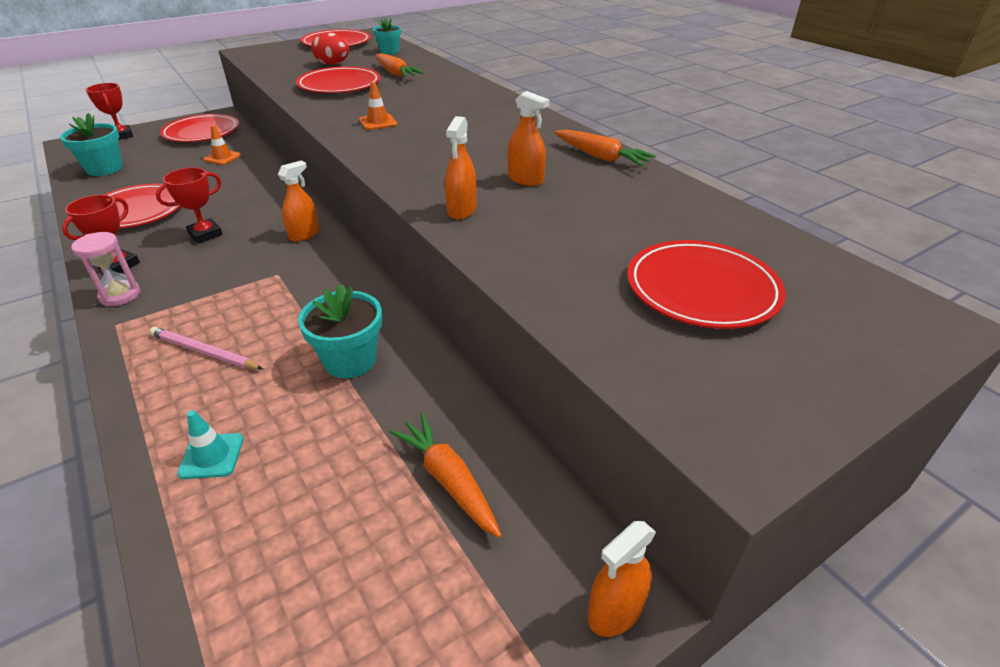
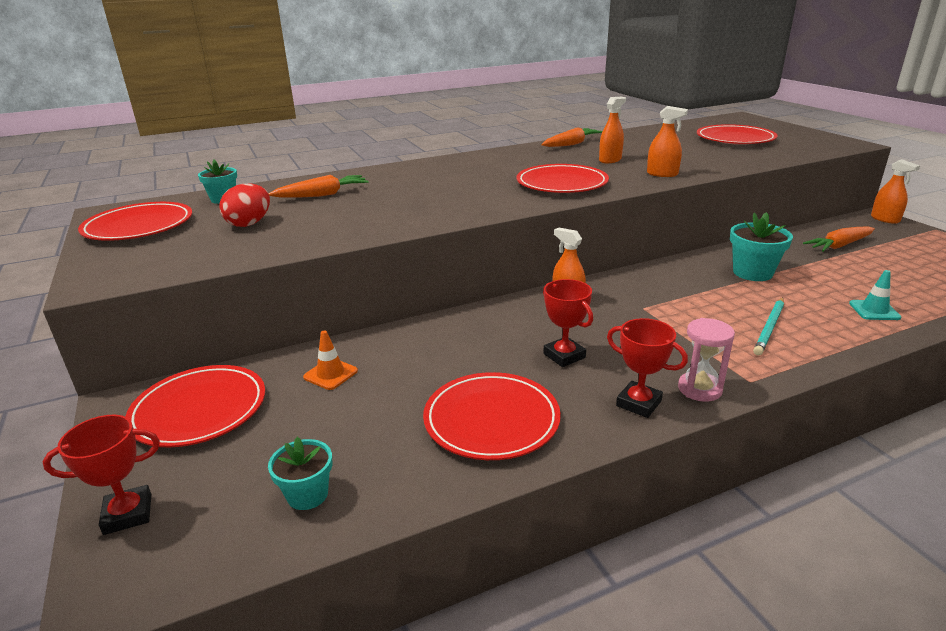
camera: 80 degrees left, 10 degrees down
(104, 169) = (307, 494): turquoise flower pot -> turquoise flower pot, size x0.66
(204, 352) = (769, 328): pink pencil -> turquoise pencil
(339, 85) = (345, 216): red plate -> red plate (562, 183)
(378, 122) = (479, 198): orange traffic cone -> none

